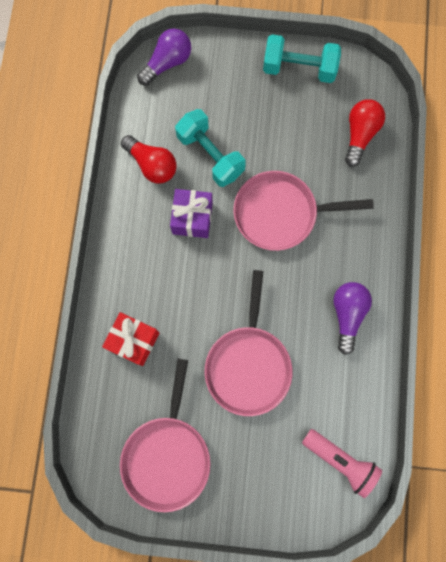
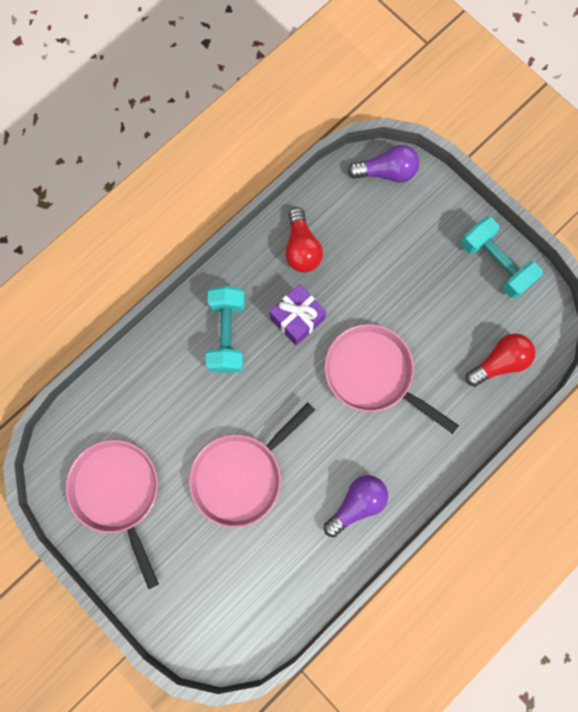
camera: 40 degrees right, 0 degrees up
(134, 340) = (167, 379): red gift -> none
(167, 455) = (117, 492): pink pan -> pink pan turned 105 degrees clockwise
(210, 155) = (356, 278): turquoise dumbbell -> turquoise dumbbell (227, 334)
(340, 461) = (248, 616): pink flashlight -> none

